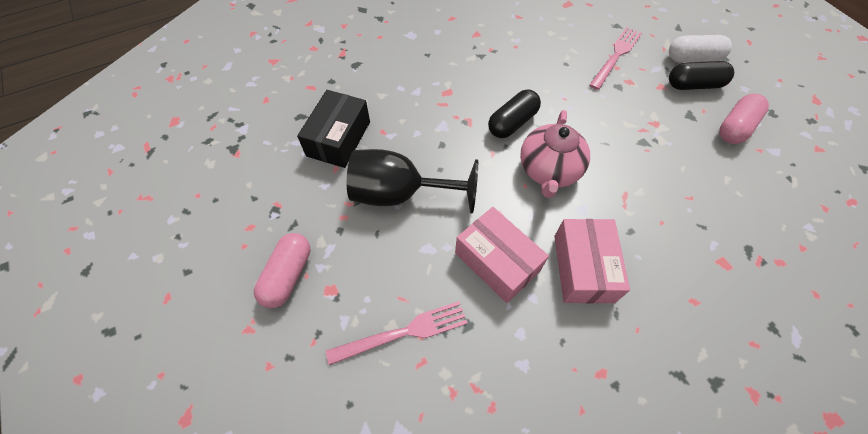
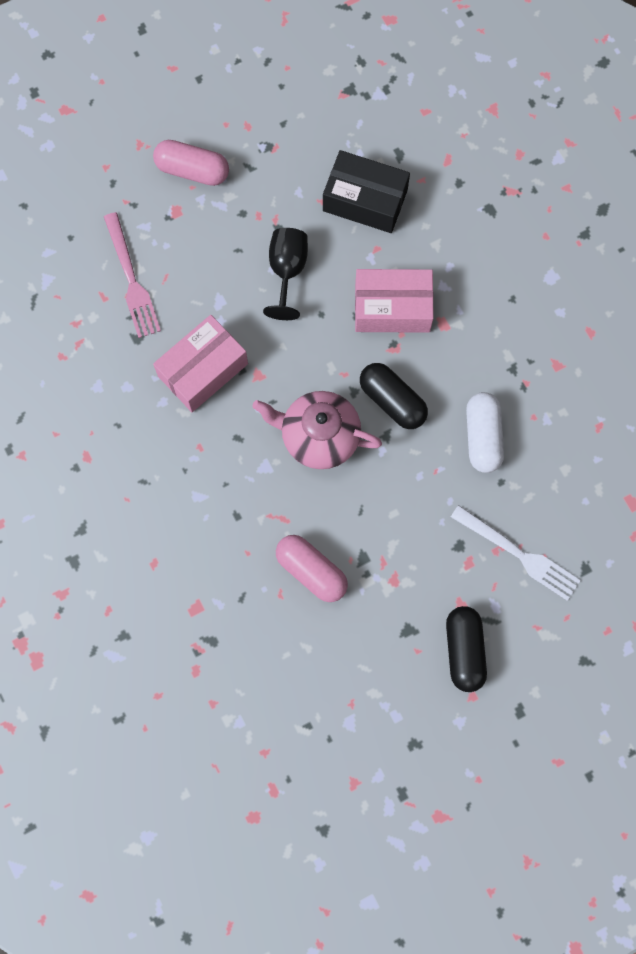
camera: 90 degrees right, 15 degrees up
(399, 194) = (287, 271): black goblet -> black goblet, size x0.63
(583, 268) = (193, 456): pink box -> pink box (392, 308)
(616, 56) = (519, 554): pink fork -> white fork
(693, 58) = (517, 664): white capsule -> white capsule (482, 437)
(735, 127) = (388, 684): pink capsule -> pink capsule (311, 571)

